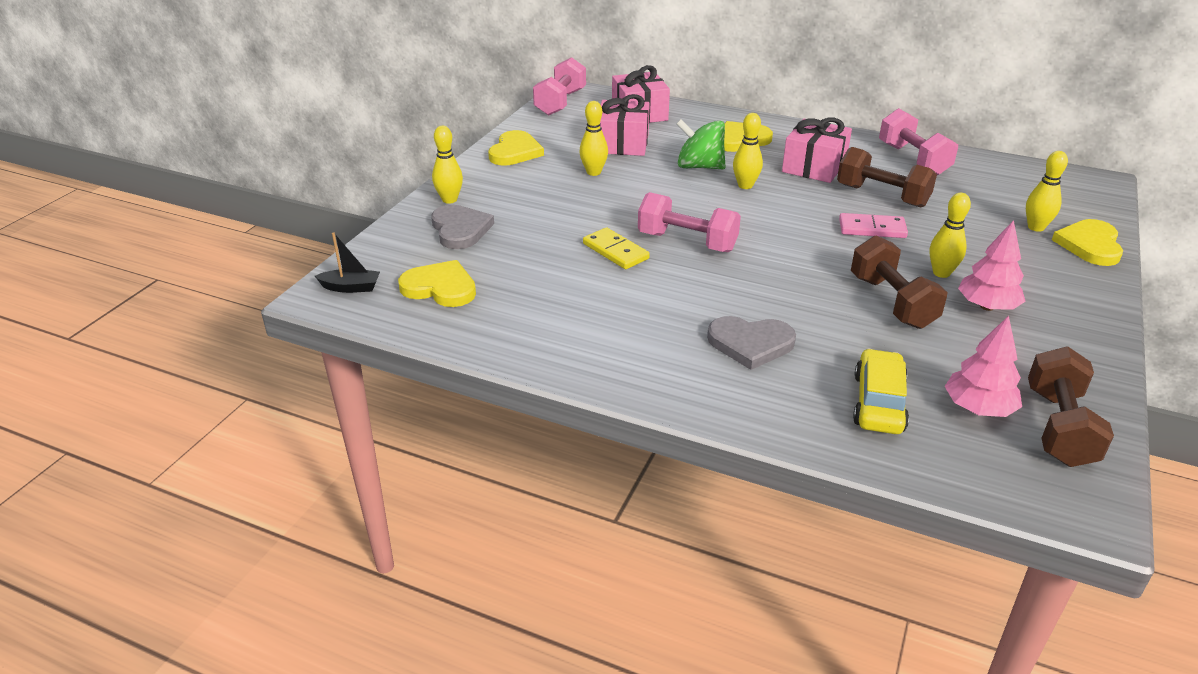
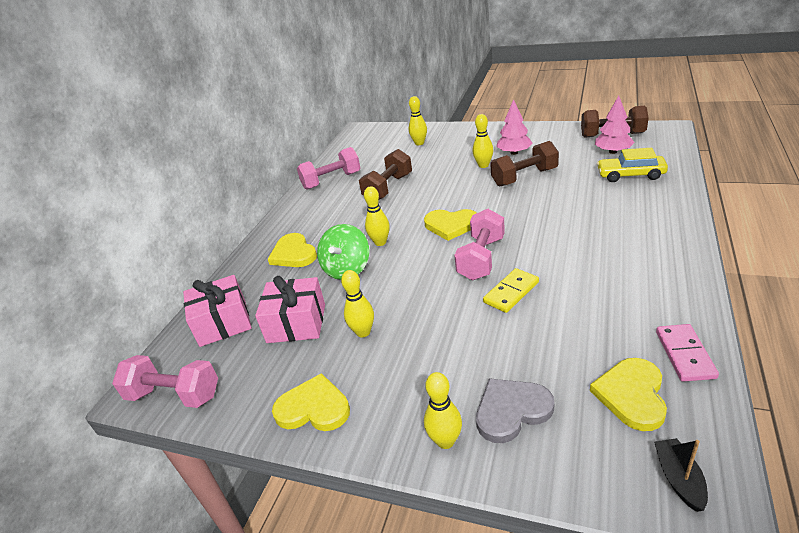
camera: 90 degrees left, 0 degrees up
(750, 344) = (602, 217): grey heart -> none
(814, 167) = (345, 216): pink gift -> none
(872, 229) = (436, 188): pink domino -> pink domino (684, 354)
(1089, 245) = (435, 131): yellow heart -> yellow heart (451, 225)

